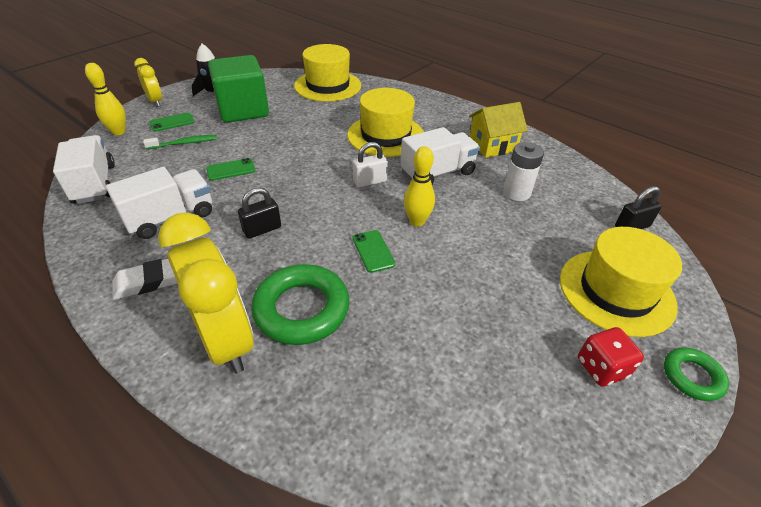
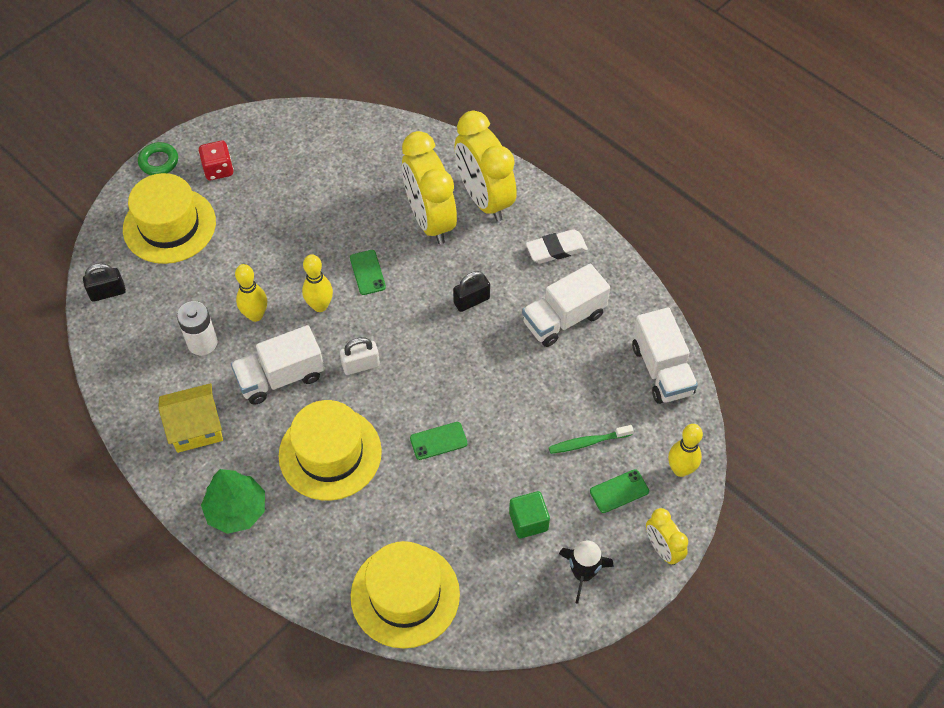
camera: 175 degrees left, 15 degrees up
(231, 170) = (519, 389): green phone -> green phone (438, 441)
(243, 110) = (528, 521): green cube -> green cube, size x0.49
(302, 309) = (430, 220): green ring -> yellow clock
(444, 112) = (236, 510): none -> green tree
(477, 213) = (255, 315): none -> yellow bowling pin

